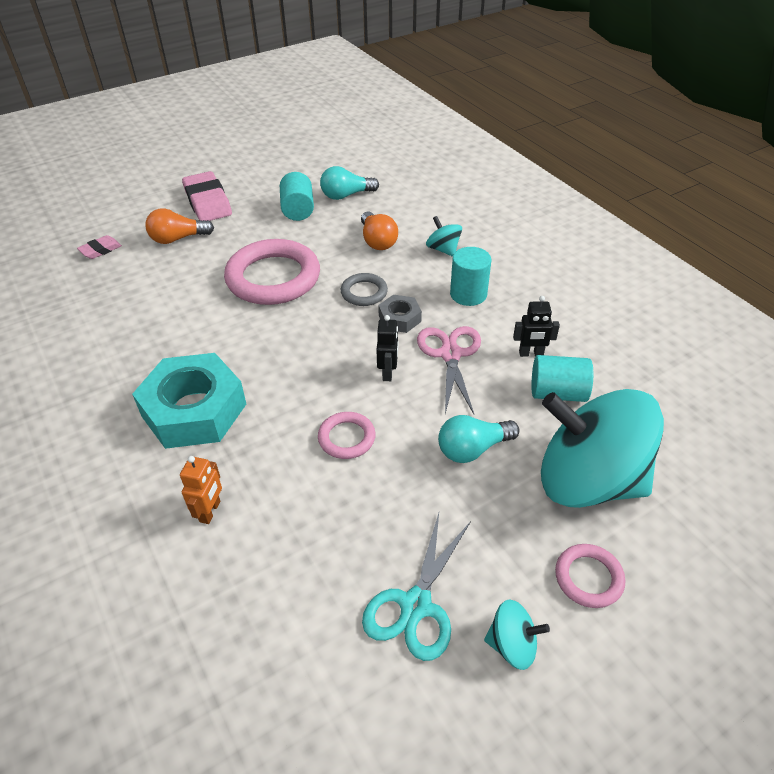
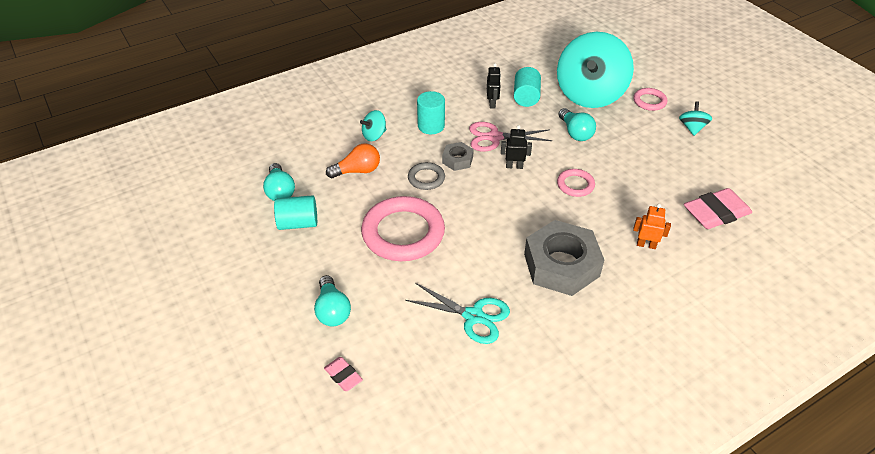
camera: 90 degrees left, 0 degrees up
(178, 239) = (332, 310): orange light bulb -> turquoise light bulb
(194, 410) = (561, 265): turquoise nut -> grey nut
(207, 202) = (267, 295): pink eraser -> pink eraser (716, 213)
(416, 605) = (682, 158): turquoise scissors -> turquoise scissors (473, 316)

